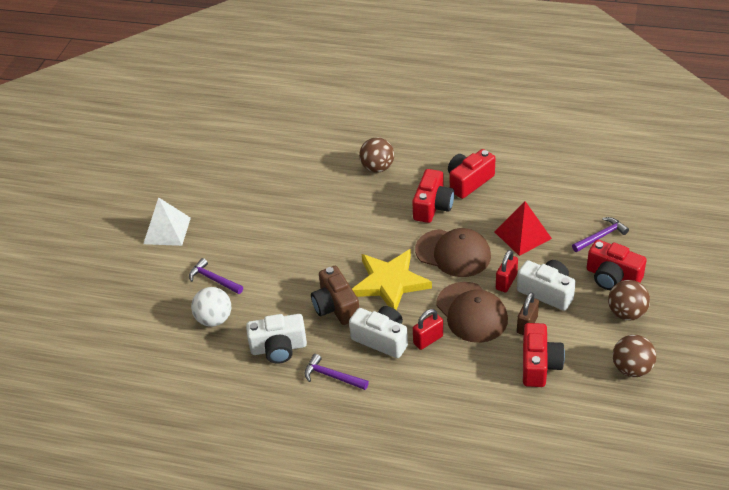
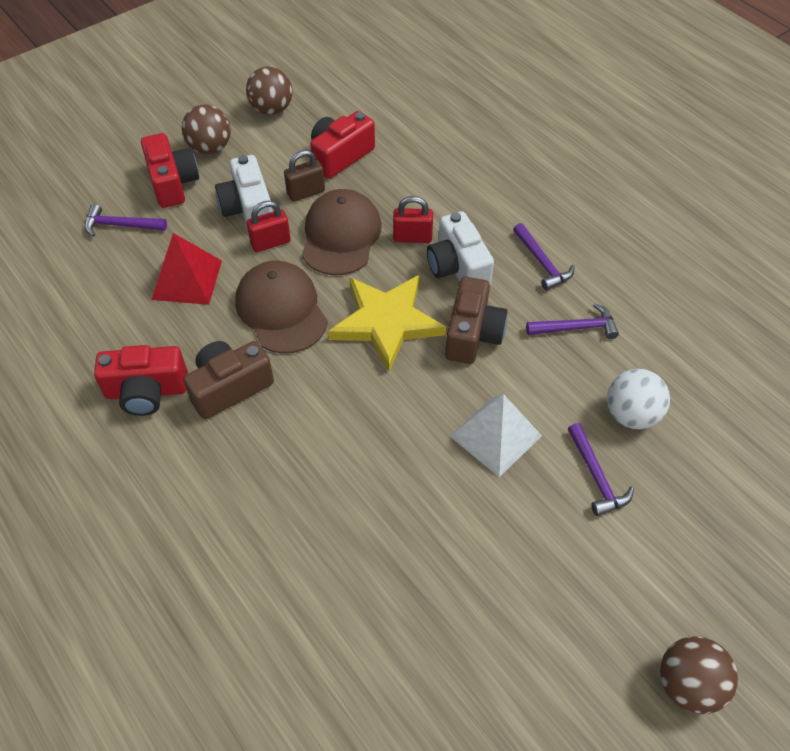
camera: 145 degrees left, 10 degrees up
(167, 230) = (616, 624): white pyramid -> white pyramid (495, 435)
(278, 348) = (576, 328): white camera -> purple hammer
(377, 168) = (222, 507): brown ball -> brown ball (688, 684)
(432, 206) = (229, 387): red camera -> brown camera

